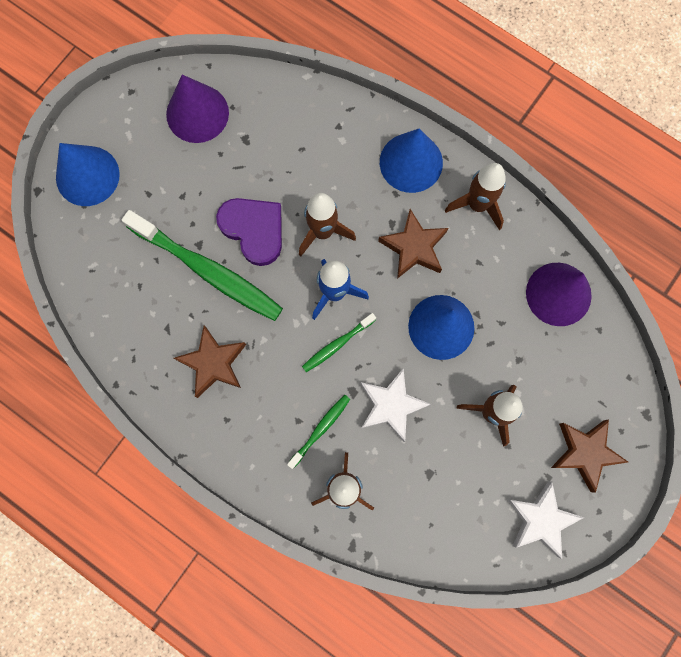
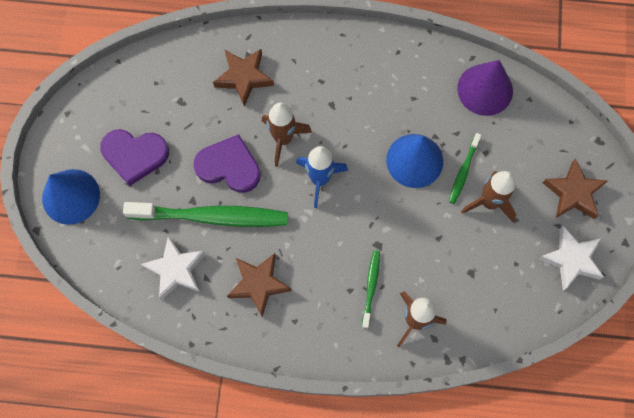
camera: 30 degrees left, 5 degrees down
(170, 168) = (135, 155): none -> purple heart
(197, 113) = (131, 102): purple cone -> none
(337, 344) = (345, 217): green toothbrush -> green toothbrush (463, 171)
(391, 405) = (412, 239): white star -> white star (176, 270)
(411, 162) = (319, 52): blue cone -> none
(414, 247) = (359, 113): brown star -> brown star (244, 77)
(477, 205) = (387, 57): brown rocket -> none

